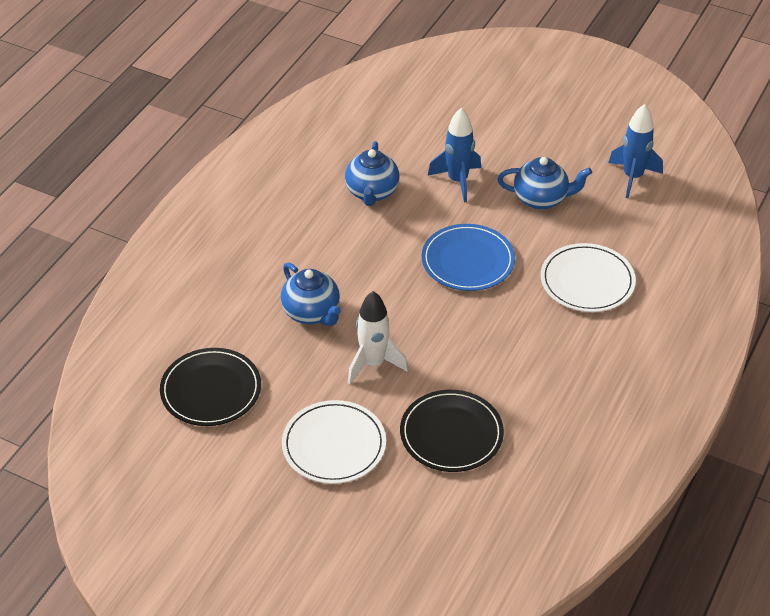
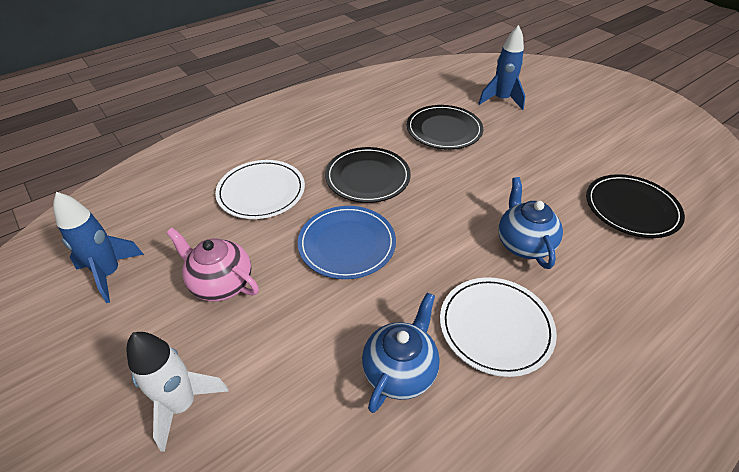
camera: 155 degrees left, 0 degrees up
(334, 445) = (532, 146): white plate -> white plate (495, 327)
(373, 364) = (481, 186): white rocket -> white rocket (182, 404)
(457, 181) = (287, 345): blue rocket -> blue rocket (501, 100)
(496, 333) = (367, 177): none -> black plate
(541, 199) = (221, 284): blue teapot -> pink teapot

